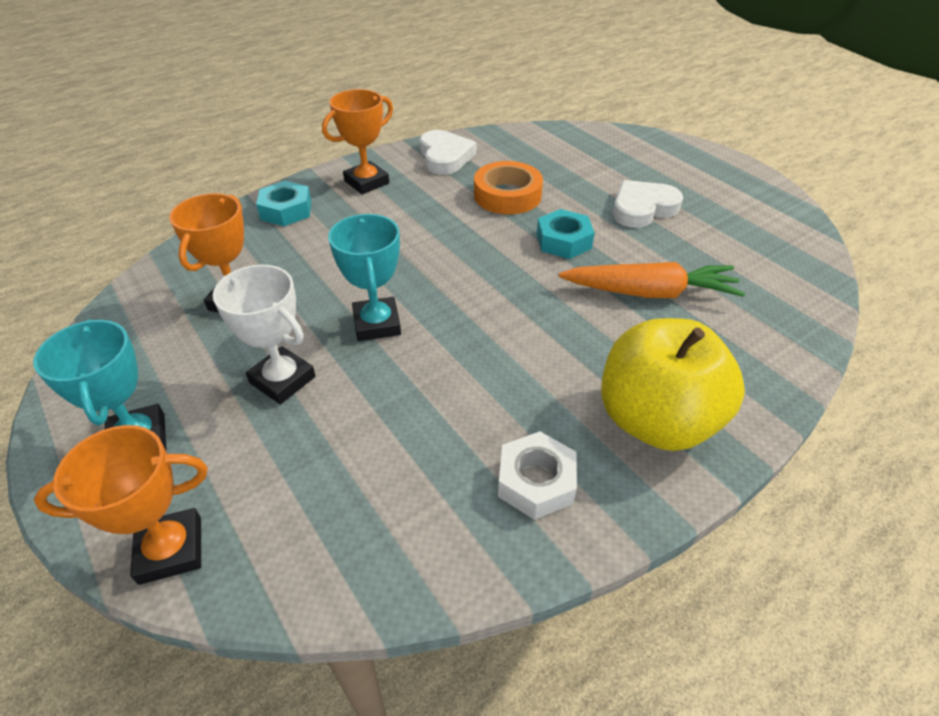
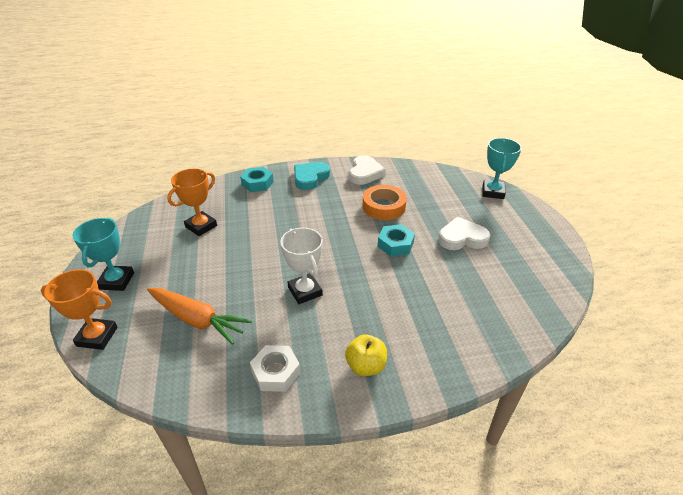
camera: 25 degrees right, 5 degrees down
(282, 380) = (194, 274): white trophy -> white trophy (305, 291)
(366, 182) = (310, 178): orange trophy -> turquoise heart
(377, 324) = (258, 260): turquoise trophy -> turquoise trophy (493, 192)
(649, 292) = (423, 292): orange carrot -> orange carrot (197, 320)
(656, 420) = (366, 366): yellow apple -> yellow apple, size x0.52

